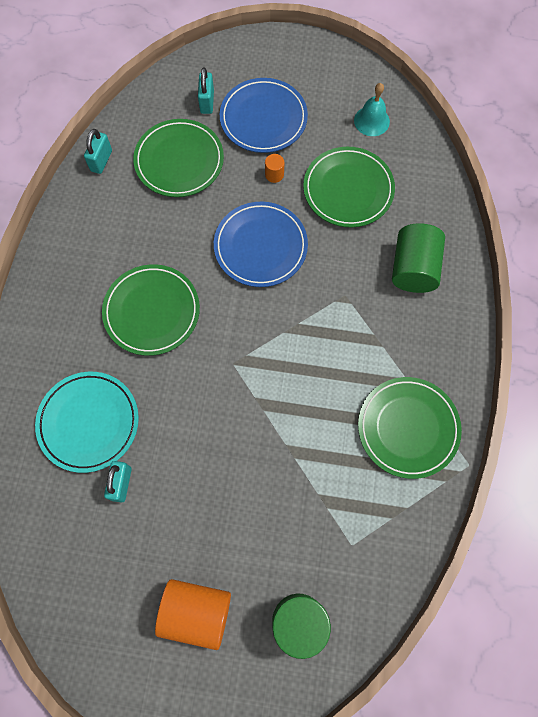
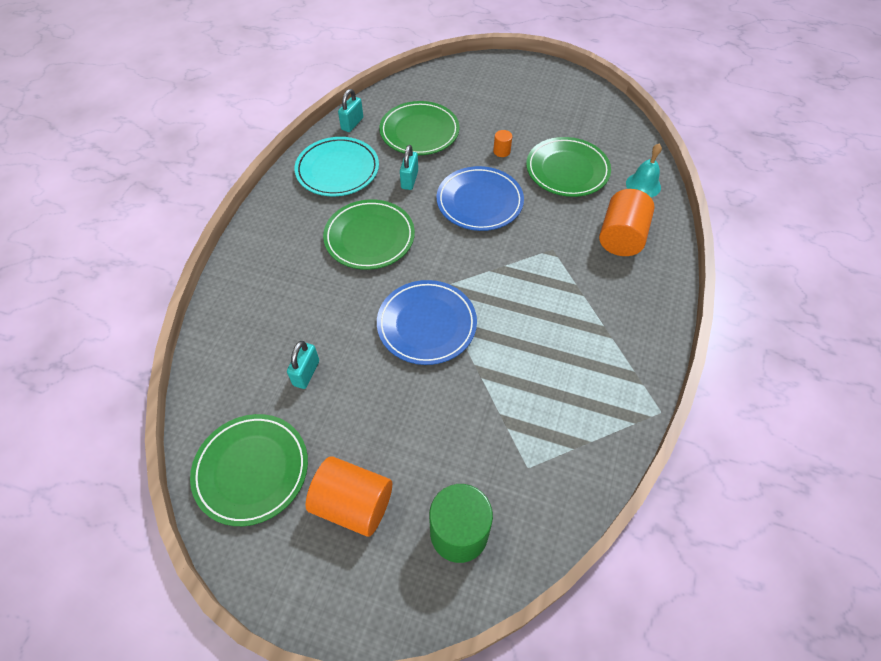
camera: 10 degrees right, 15 degrees down
(89, 422) = (289, 317): turquoise plate -> turquoise plate (337, 170)
(207, 102) = (452, 95): turquoise padlock -> turquoise padlock (409, 180)
(263, 118) = (499, 111): blue plate -> blue plate (426, 324)
(371, 121) = (595, 124): turquoise bell -> turquoise bell (643, 185)
(408, 428) = (600, 368): green plate -> green plate (251, 470)
(413, 268) = (621, 237): green cylinder -> orange cylinder

